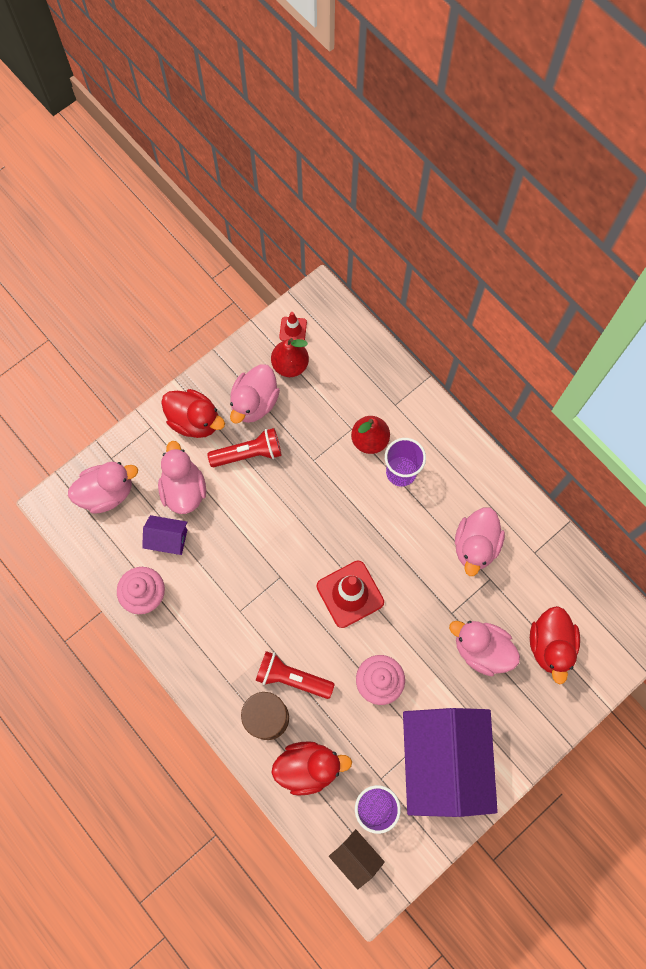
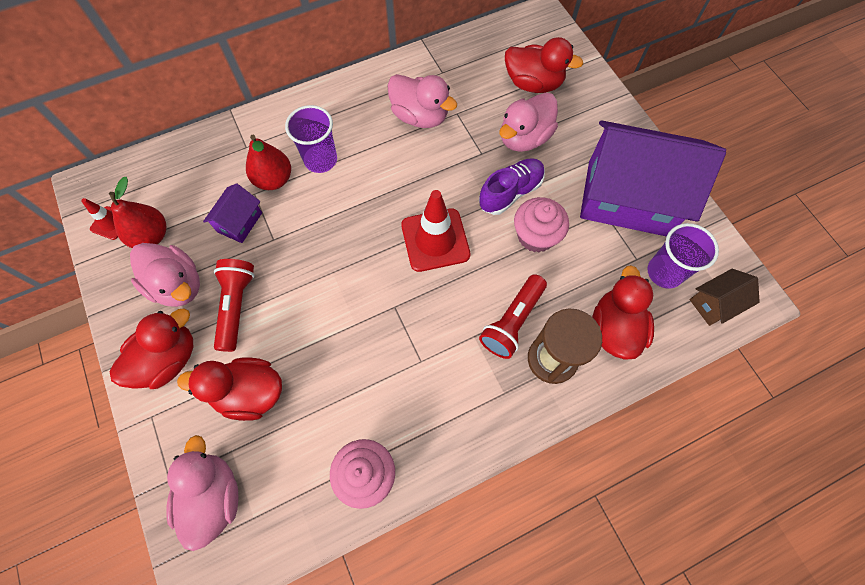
camera: 75 degrees left, 5 degrees down
(168, 539) = (305, 428): purple house -> purple house (240, 222)
(184, 489) = (249, 393): pink duck -> red duck
(417, 649) = (510, 192): none -> purple shoe

